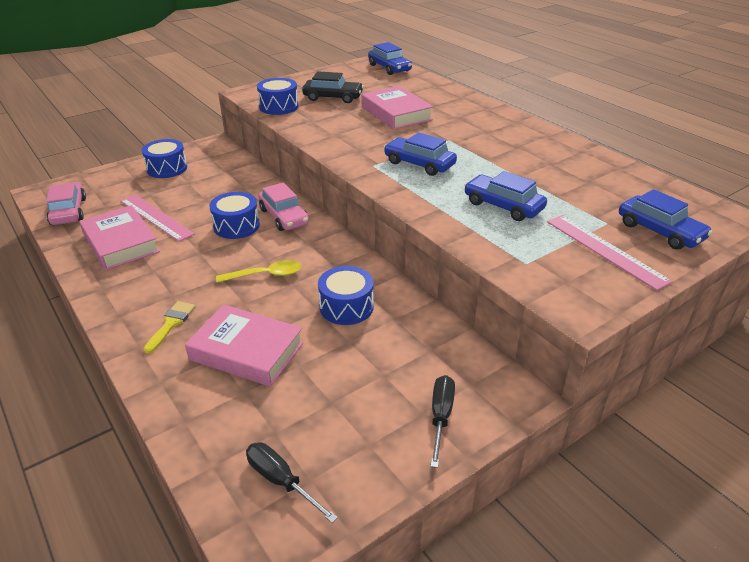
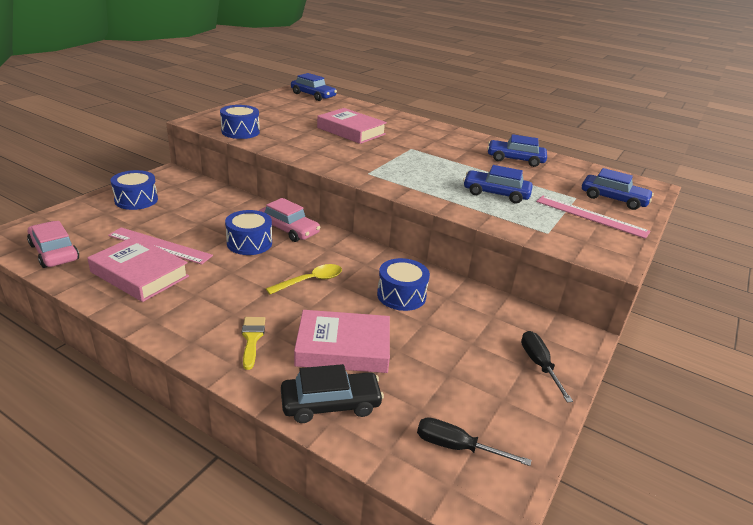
camera: 25 degrees left, 5 degrees down
(333, 97) = (284, 121): black car -> black car (330, 404)
(419, 164) = (405, 169): blue car -> blue car (515, 159)

